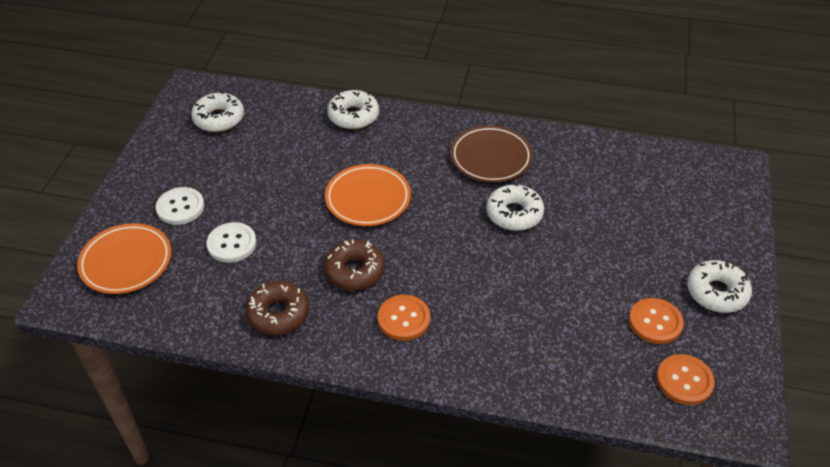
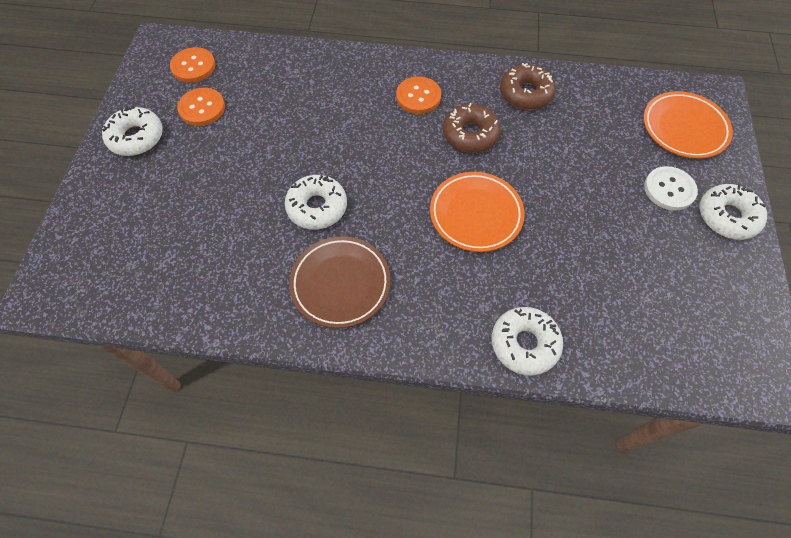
camera: 175 degrees right, 15 degrees up
(219, 119) = (698, 324): white donut -> white donut (727, 217)
(232, 244) = (596, 153): white button -> none

